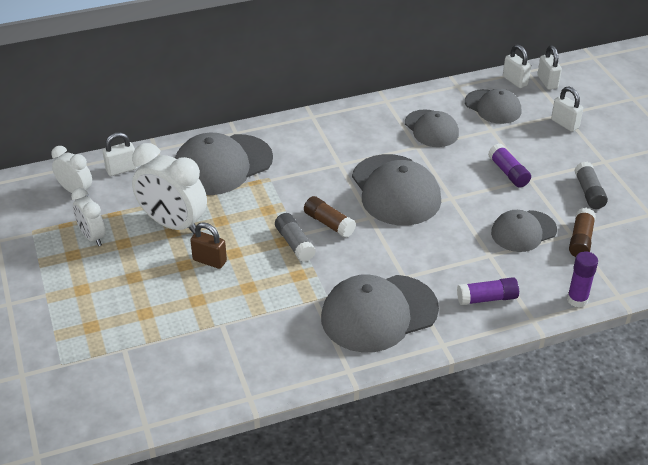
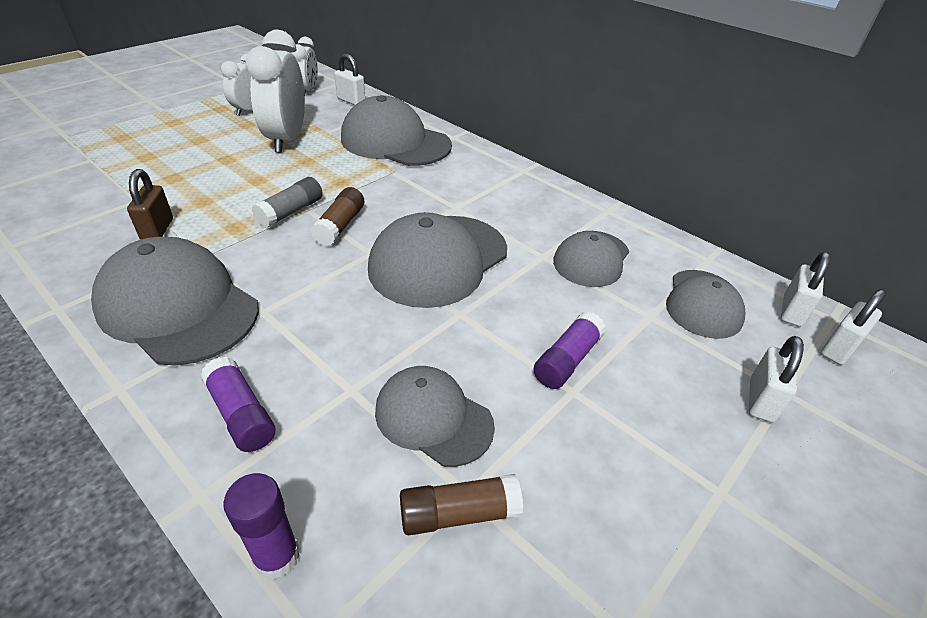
camera: 60 degrees right, 0 degrees up
(209, 261) = (238, 170): brown padlock -> brown padlock (157, 230)
(589, 192) = (606, 490): grey glue stick -> none

